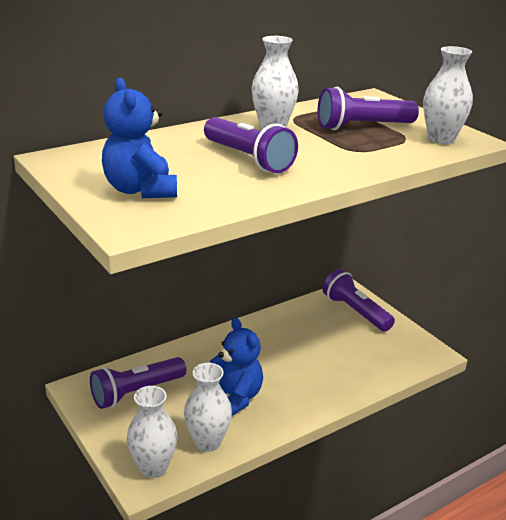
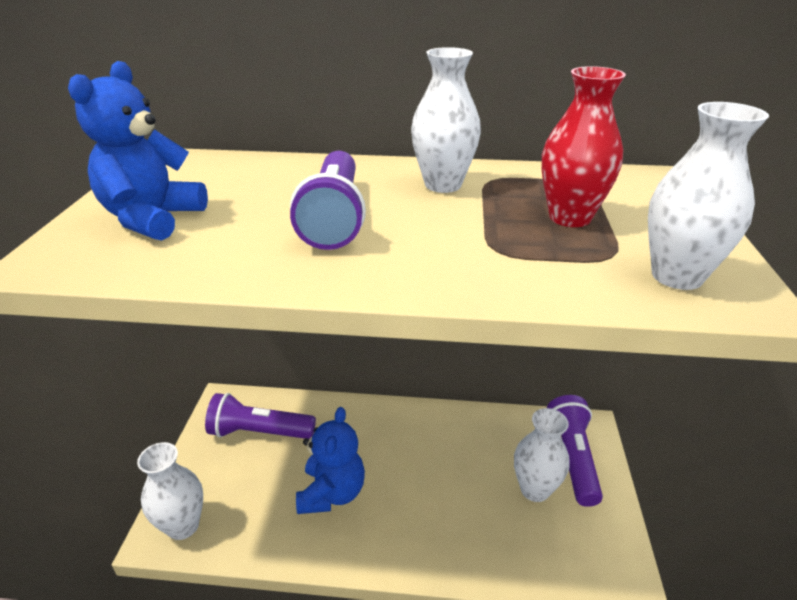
camera: 40 degrees right, 5 degrees up
(207, 442) = (254, 529): white vase -> white vase (535, 489)
(362, 127) = (569, 217): purple flashlight -> red vase

